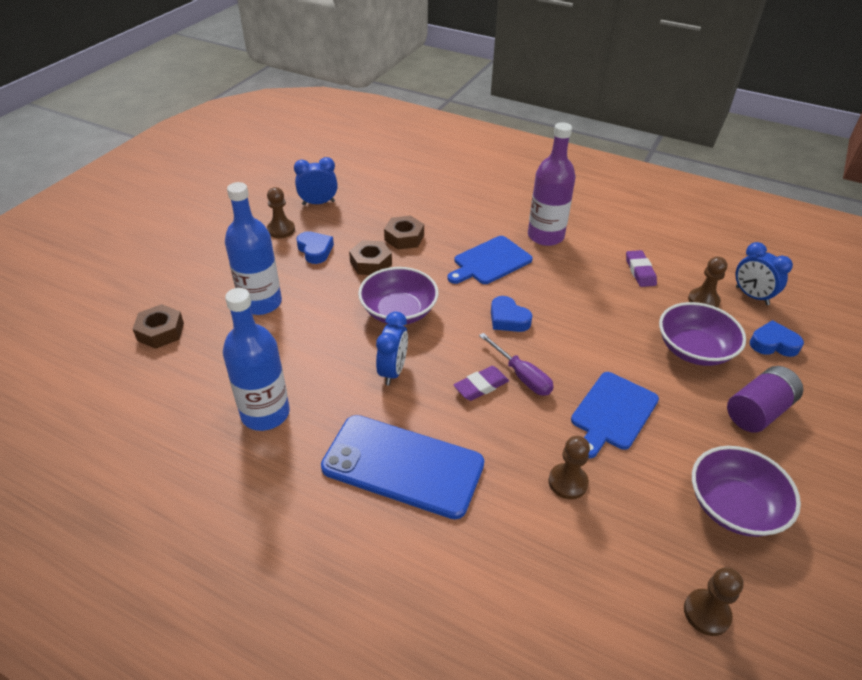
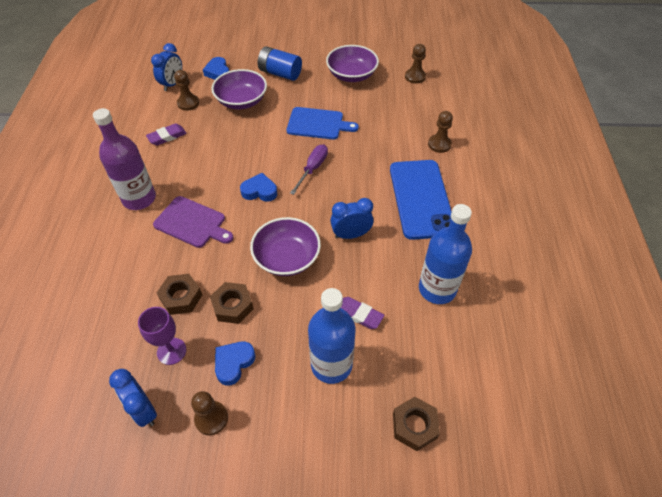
camera: 115 degrees left, 10 degrees up
(355, 223) = (171, 351): none -> purple goblet
(481, 386) = (334, 185): purple eraser -> purple eraser (359, 314)
(490, 261) = (192, 223): blue cutting board -> purple cutting board
(508, 319) = (259, 191): blue heart -> blue heart turned 105 degrees counterclockwise
(568, 482) = (380, 130): brown pawn -> brown pawn (439, 144)
(758, 411) = (280, 73): purple battery -> blue battery

